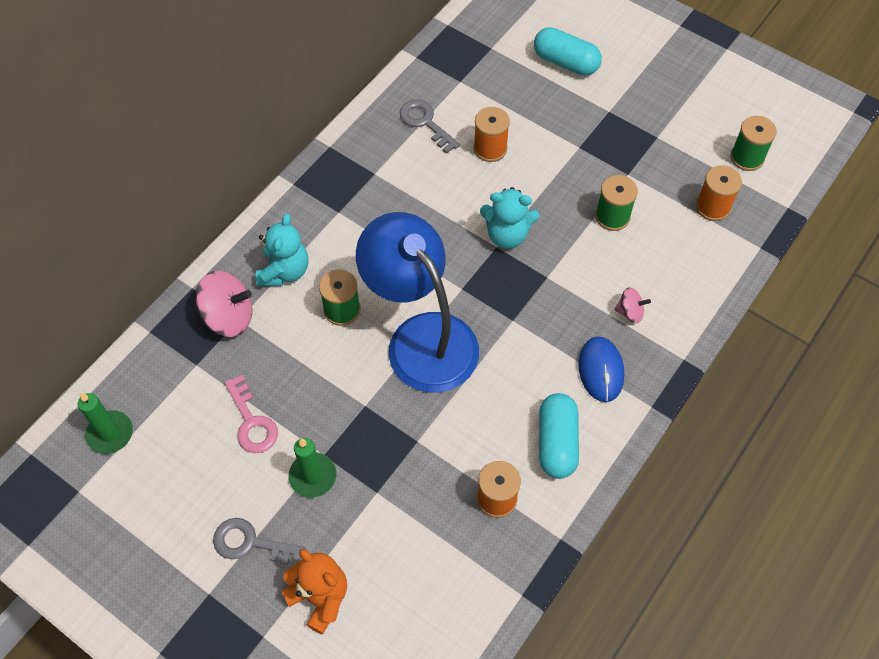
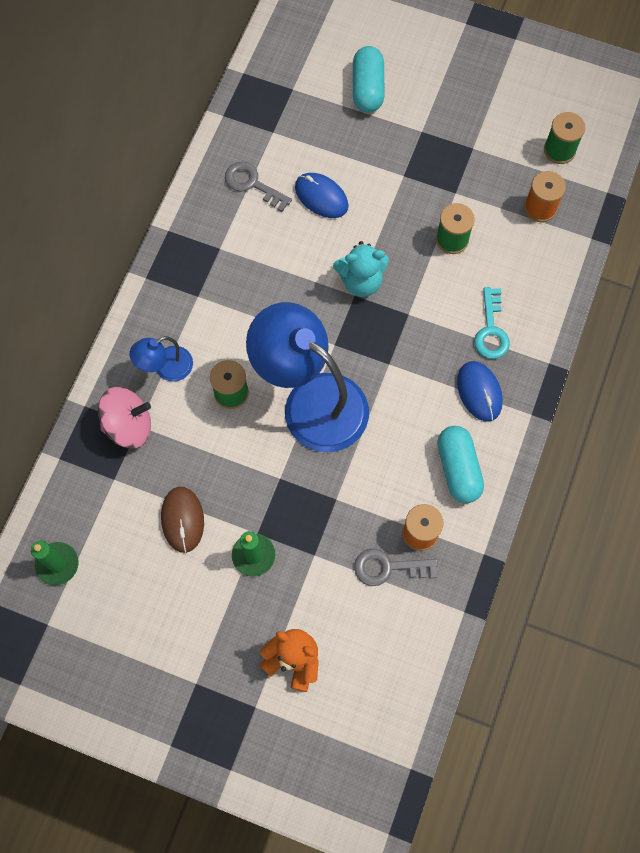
camera: 15 degrees left, 10 degrees up
(251, 421) = (182, 520): pink key -> brown mouse
(251, 543) = (218, 629): grey key -> grey key (388, 567)
(284, 271) = (166, 368): turquoise teddy bear -> blue lamp
(490, 149) = (321, 197): orange spool -> blue mouse
(565, 62) = (367, 88): turquoise capsule -> turquoise capsule turned 75 degrees clockwise
(630, 312) = (491, 330): pink spinning top -> turquoise key

